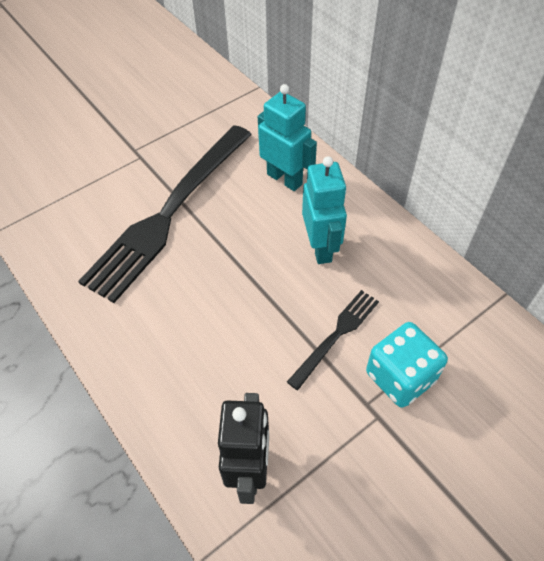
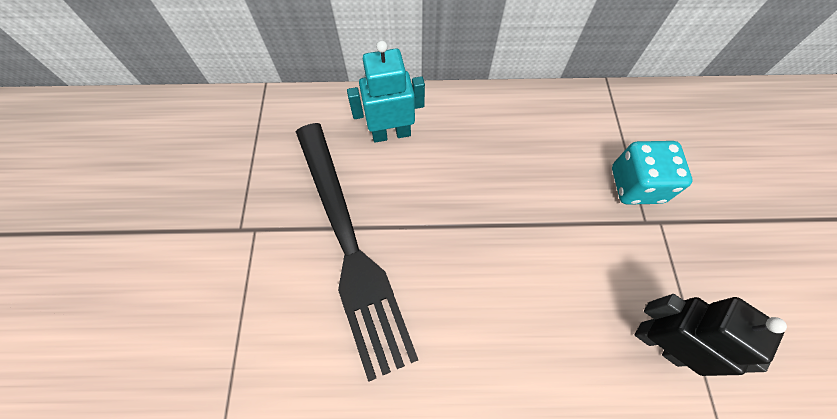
camera: 55 degrees left, 10 degrees up
(321, 247) = (483, 156): turquoise robot -> none
(336, 335) = (574, 201): black fork -> none

